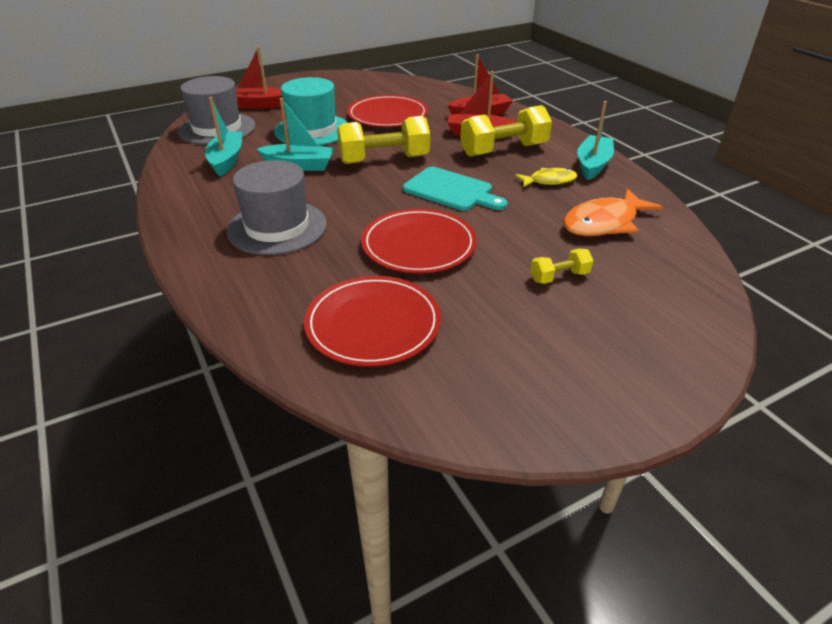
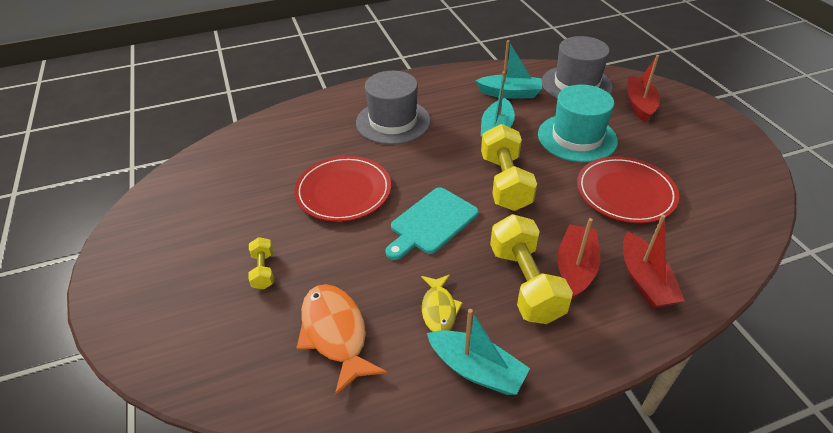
camera: 100 degrees right, 5 degrees up
(373, 324) = (259, 162): red plate -> none

